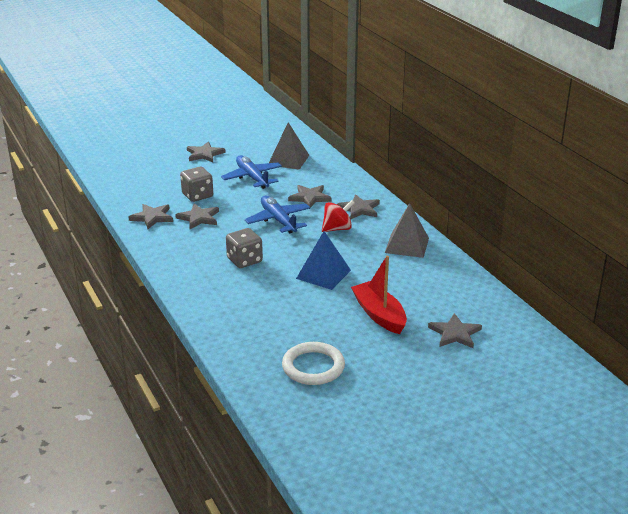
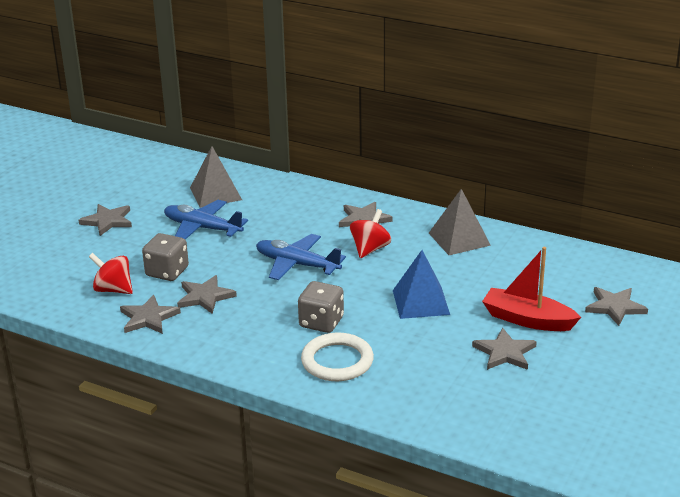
camera: 35 degrees left, 0 degrees up
(155, 194) = (113, 289): none -> red spinning top
(310, 197) = (296, 227): grey star -> grey star (504, 352)
(313, 367) = (538, 400): white ring -> white ring (337, 361)

